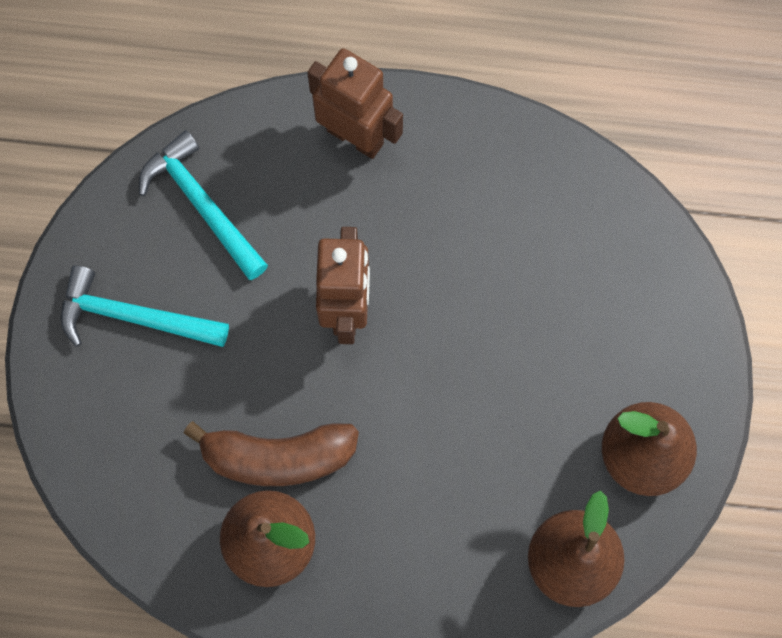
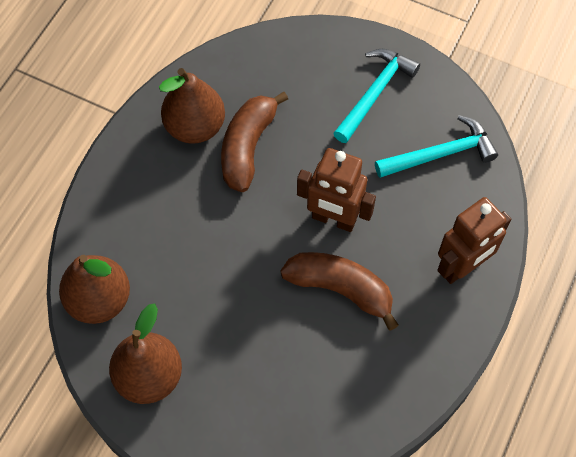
camera: 110 degrees right, 10 degrees down
(439, 268) = (340, 289): none -> brown banana

